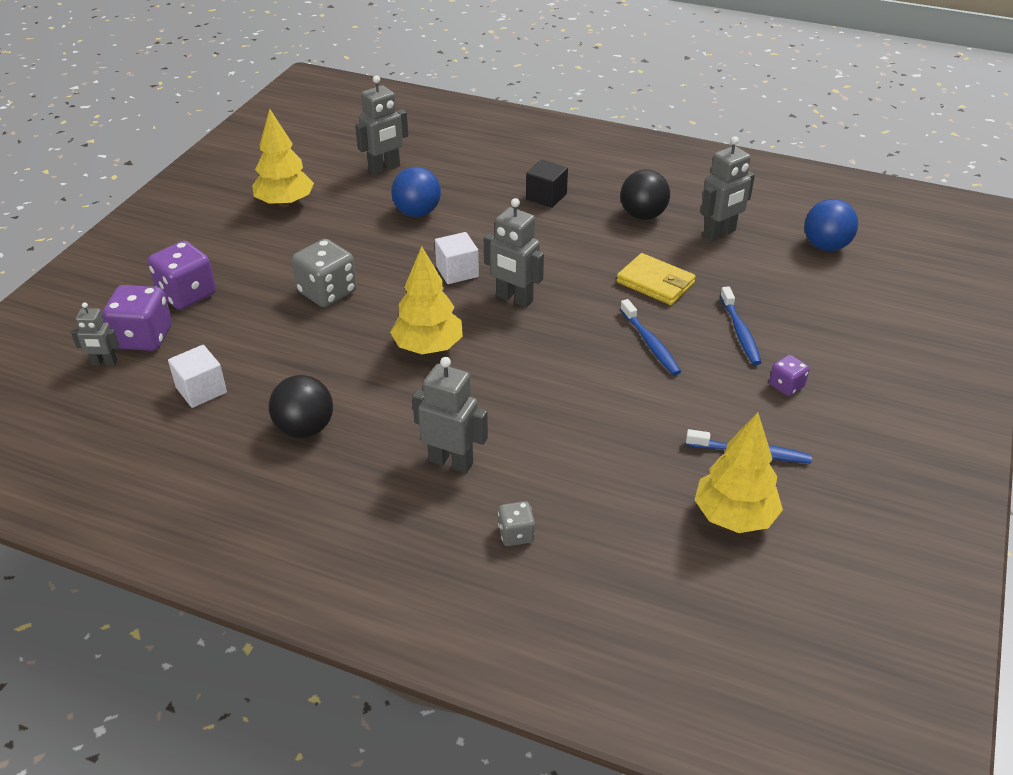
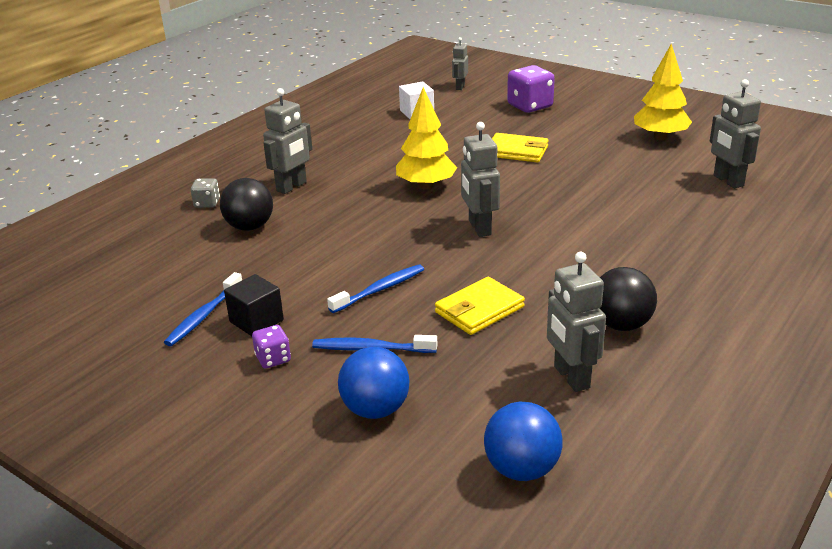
camera: 105 degrees right, 10 degrees down
(143, 337) = (482, 96): purple dice -> none
(305, 429) = (358, 142): black ball -> black ball (250, 227)
(327, 292) = (516, 151): grey dice -> yellow wallet
(417, 212) = (639, 192): blue ball -> blue ball (375, 409)
(457, 271) = (531, 205): white cube -> none
(514, 299) = (479, 228): grey robot -> grey robot turned 60 degrees counterclockwise
(546, 196) = (669, 265): black cube -> black cube (256, 321)
(650, 343) = (380, 289): blue toothbrush -> blue toothbrush turned 150 degrees clockwise
(734, 516) = (146, 292): yellow tree -> none

